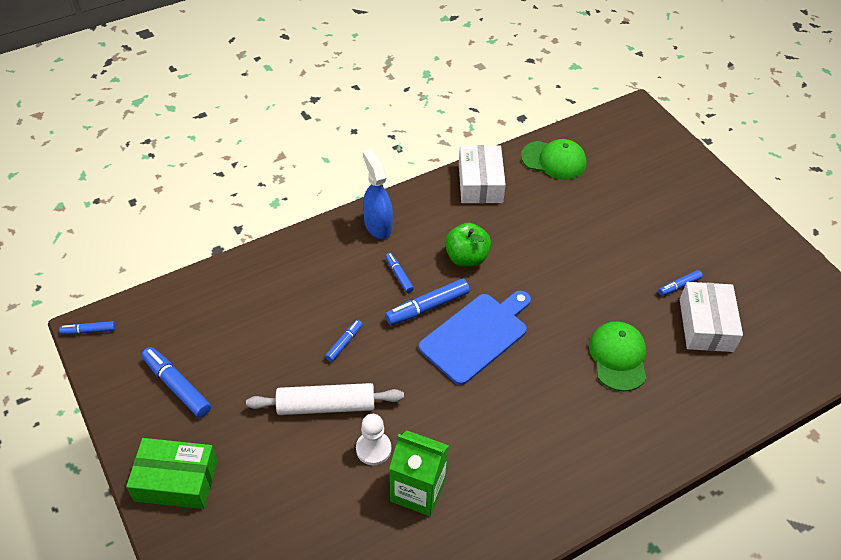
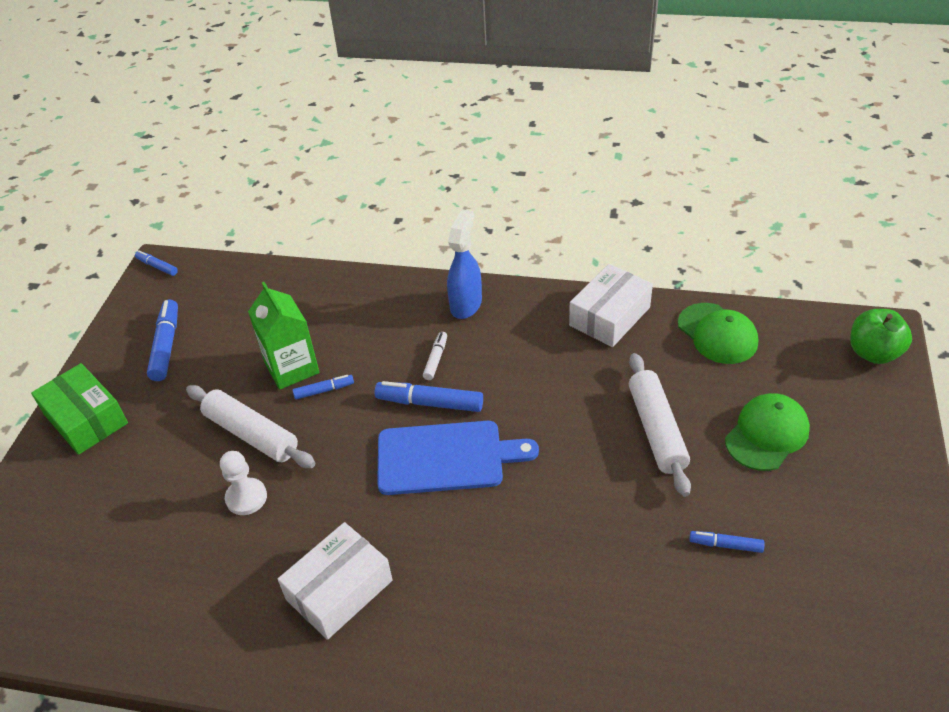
camera: 45 degrees right, 5 degrees down
(399, 275) = (436, 359): blue marker -> white marker
(418, 490) = (241, 560): green carton -> green carton (292, 368)
(466, 258) = (517, 379): green apple -> green apple (873, 353)
(579, 241) = (656, 430): none -> white rolling pin
(618, 357) = (568, 573): green cap -> green cap (767, 434)
(706, 325) = (712, 608): white box -> white box (339, 590)

